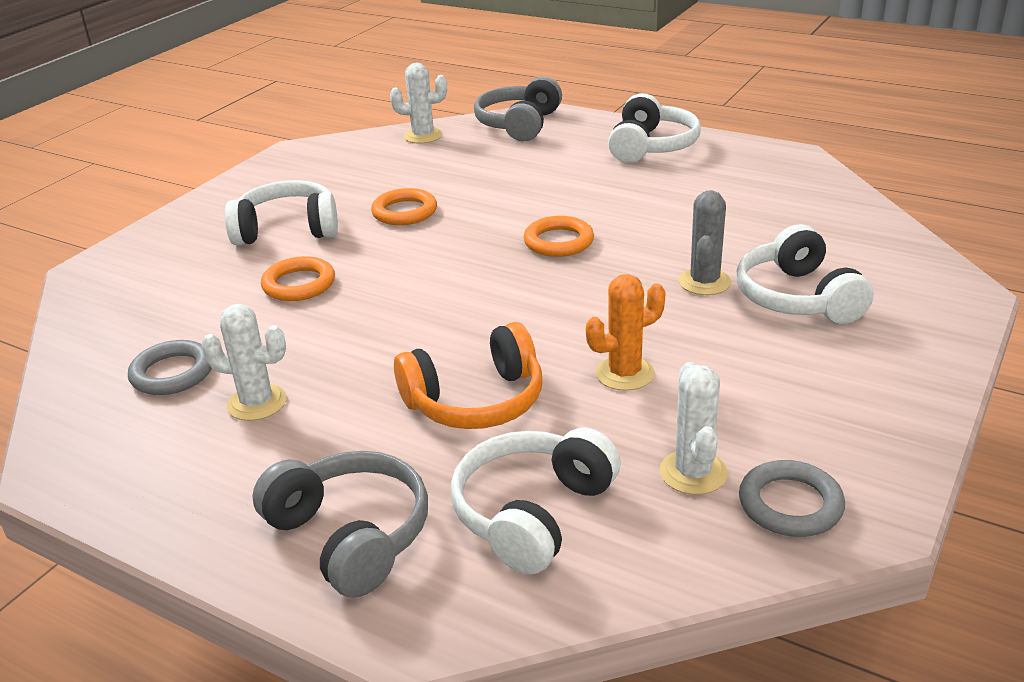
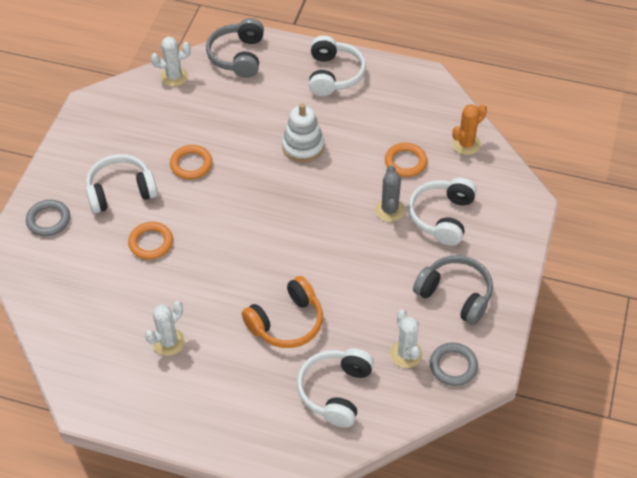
camera: 15 degrees left, 20 degrees up
(172, 373) = (109, 327): grey ring -> grey ring (48, 220)
(257, 403) = (168, 342): white cactus -> white cactus turned 45 degrees counterclockwise
(350, 536) = (253, 419): grey headphones -> grey headphones (455, 295)
(558, 242) = (297, 183): orange ring -> orange ring (405, 162)
(581, 207) = (303, 146): none -> white stacking toy
(624, 373) = (359, 291): orange cactus -> orange cactus (466, 144)
(798, 298) = (442, 217): white headphones -> white headphones turned 45 degrees clockwise

